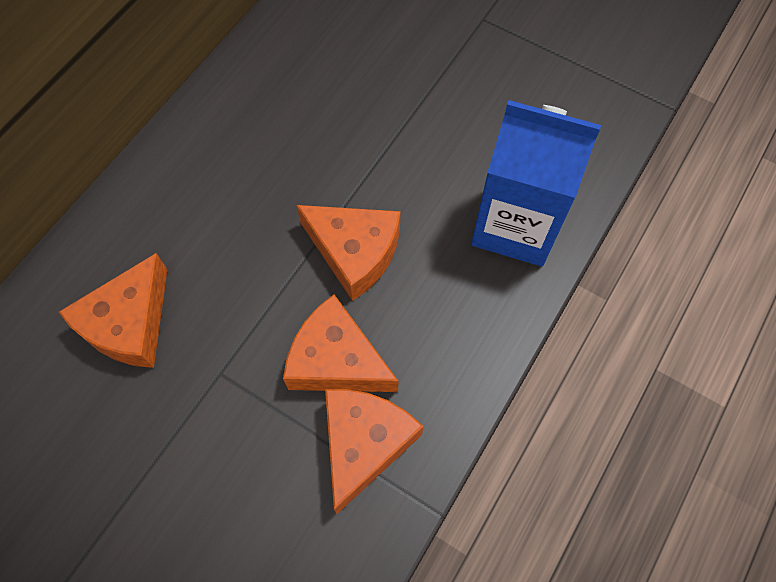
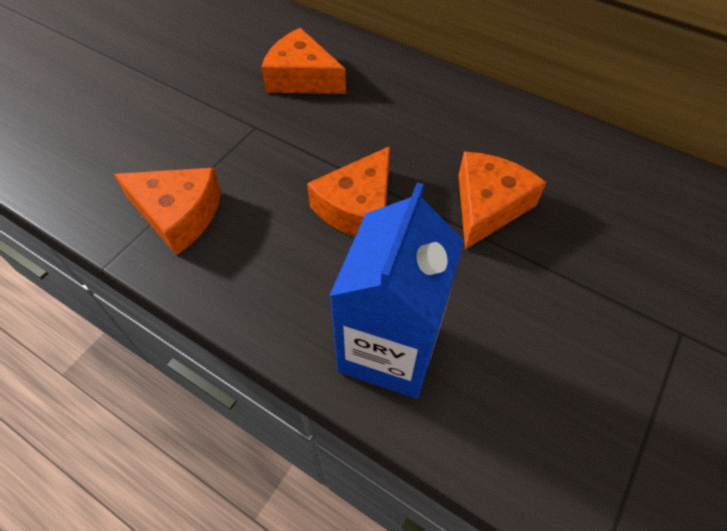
camera: 90 degrees right, 10 degrees down
(336, 360) = (255, 196): orange cheese -> orange cheese (488, 206)

